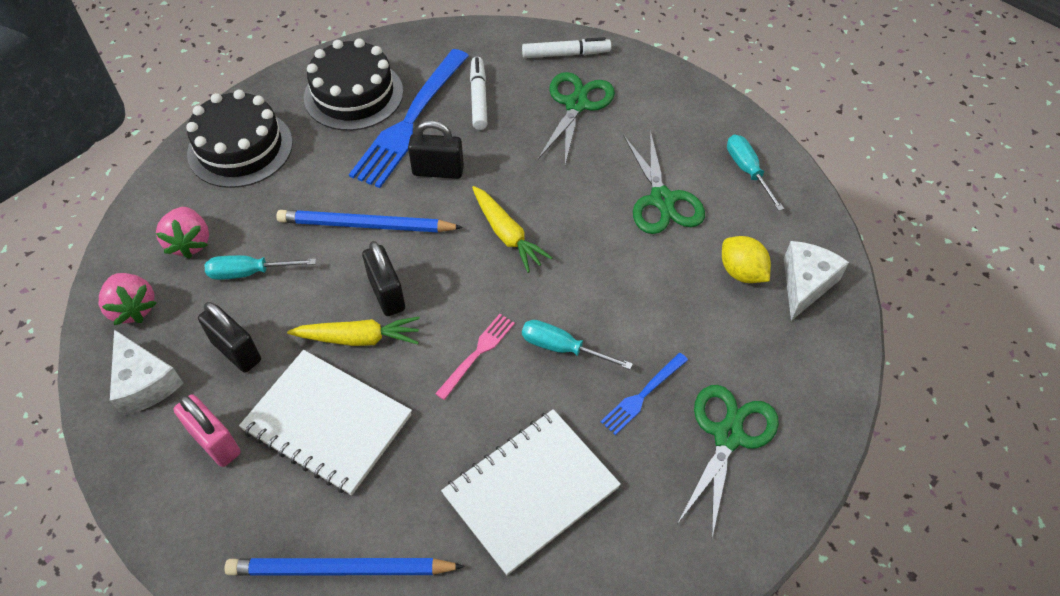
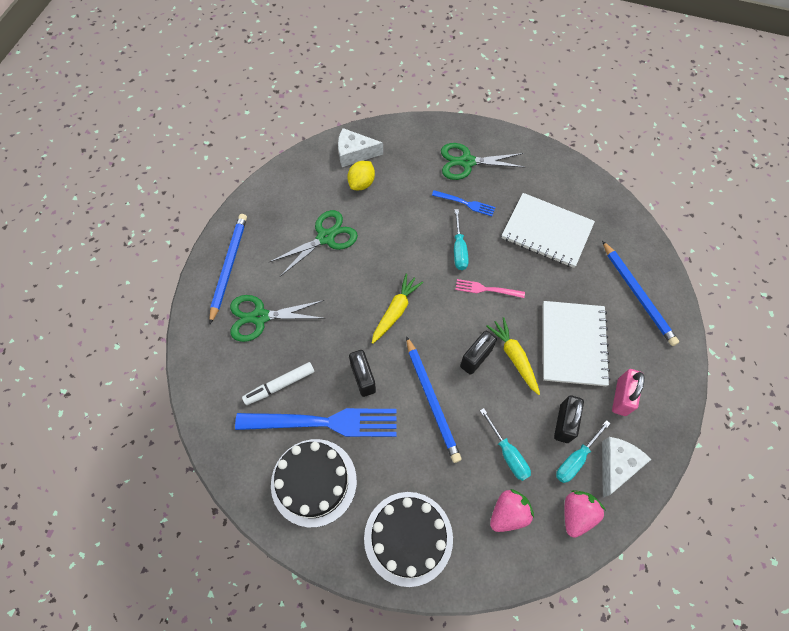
camera: 115 degrees left, 10 degrees up
(566, 54) = (207, 345): white marker -> none
(664, 95) = (229, 267): none -> blue pencil
(747, 171) = (280, 201): turquoise screwdriver -> turquoise screwdriver (575, 459)

